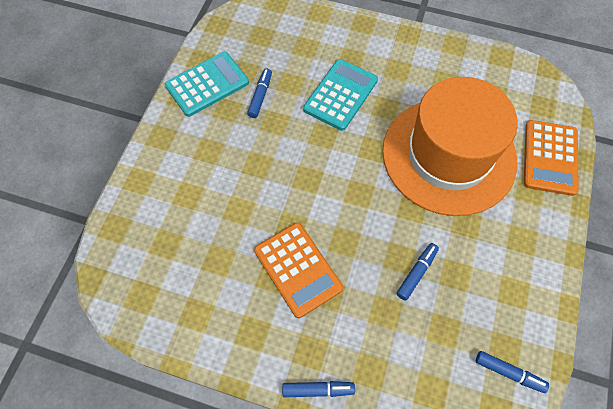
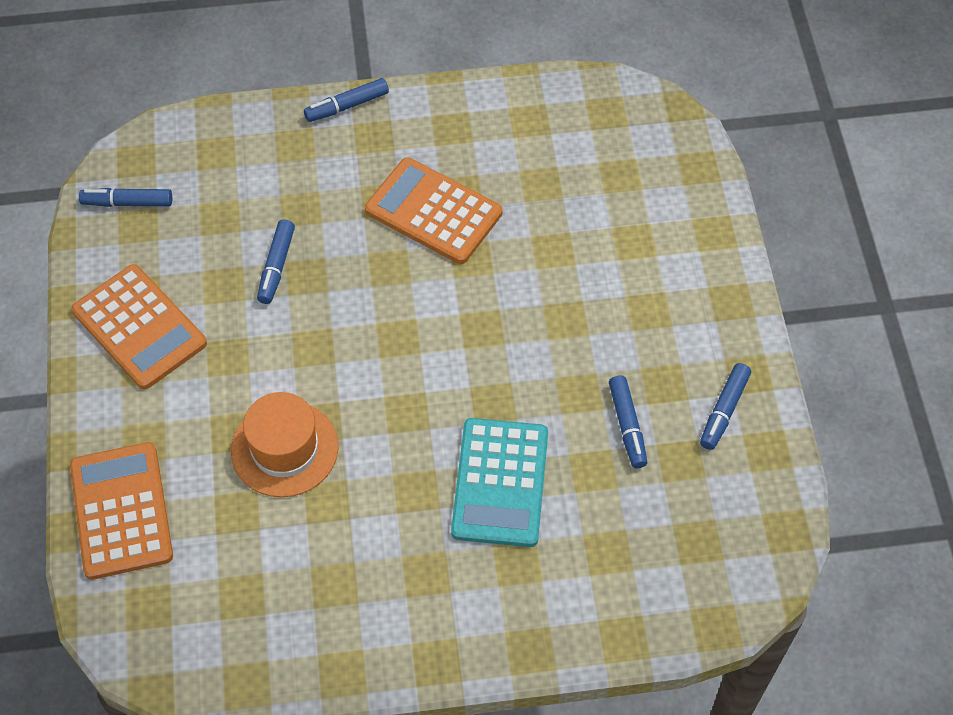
camera: 155 degrees right, 5 degrees down
(207, 84) = (724, 411): turquoise calculator -> blue marker
(449, 155) = (284, 449): orange hat -> orange hat, size x0.48
(519, 266) = (139, 327): none -> orange calculator

